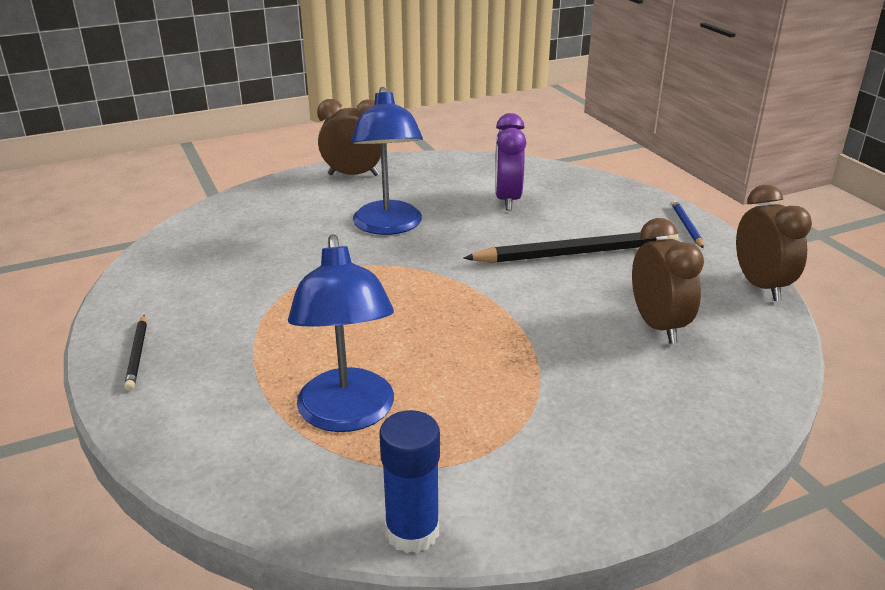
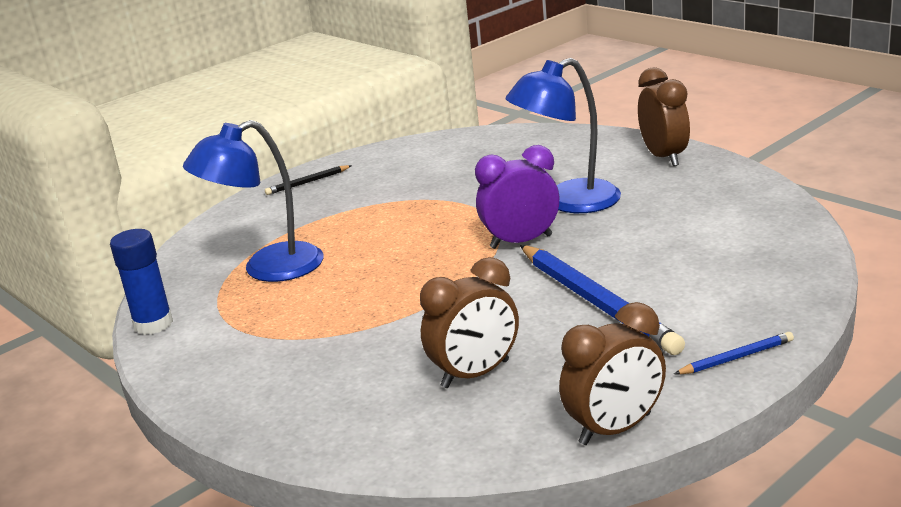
camera: 75 degrees right, 5 degrees down
(507, 200) = (690, 240): purple clock -> purple clock (521, 242)
(576, 253) = (597, 303): black pencil -> blue pencil

